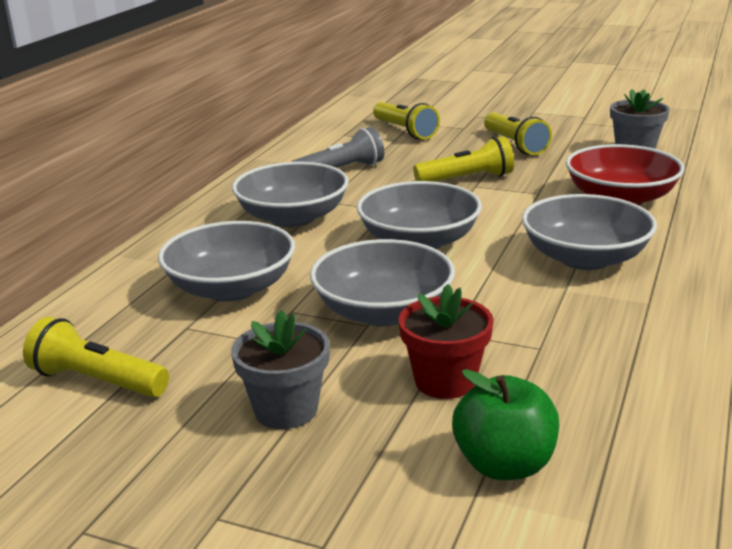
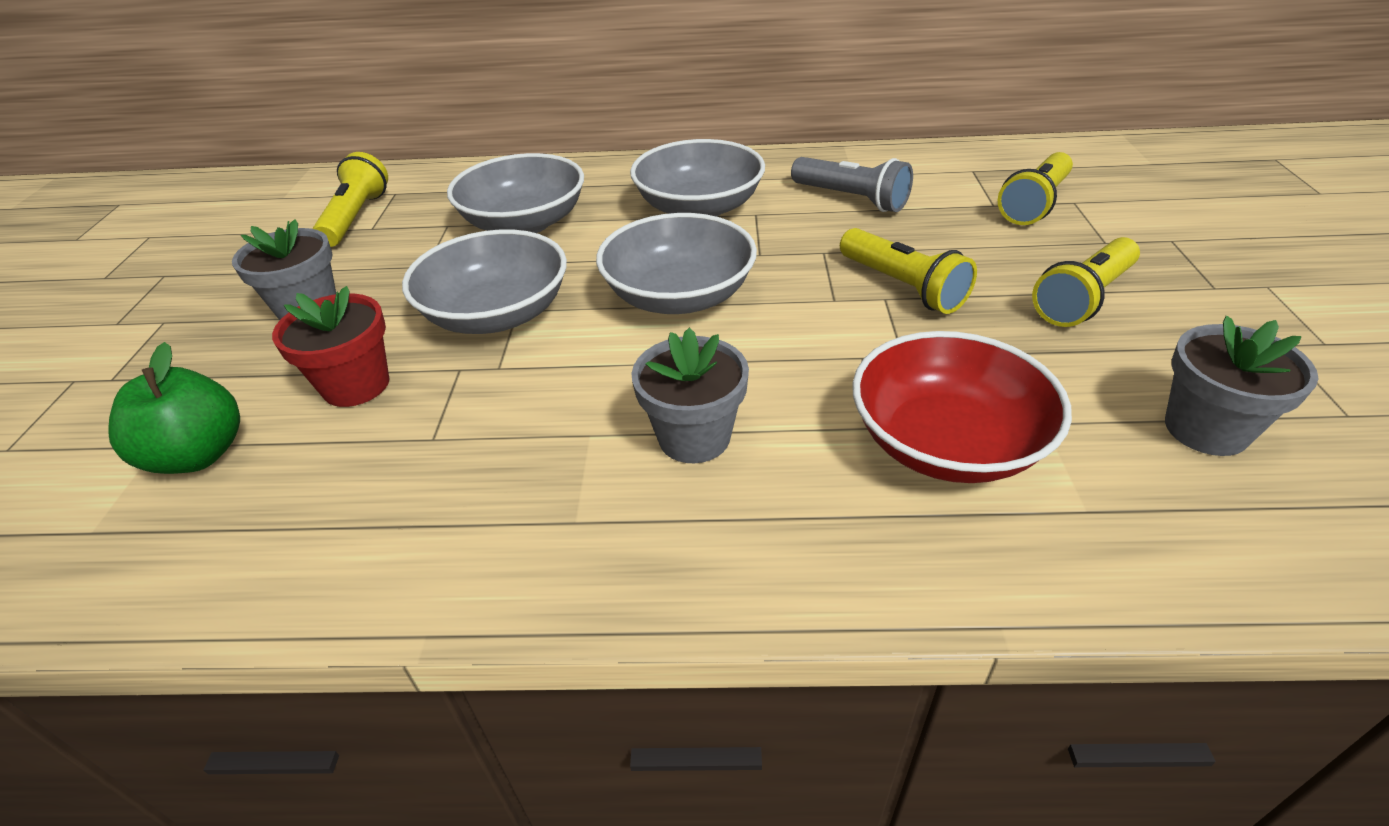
camera: 70 degrees right, 15 degrees up
(585, 258) = (694, 437): grey bowl -> grey flower pot

